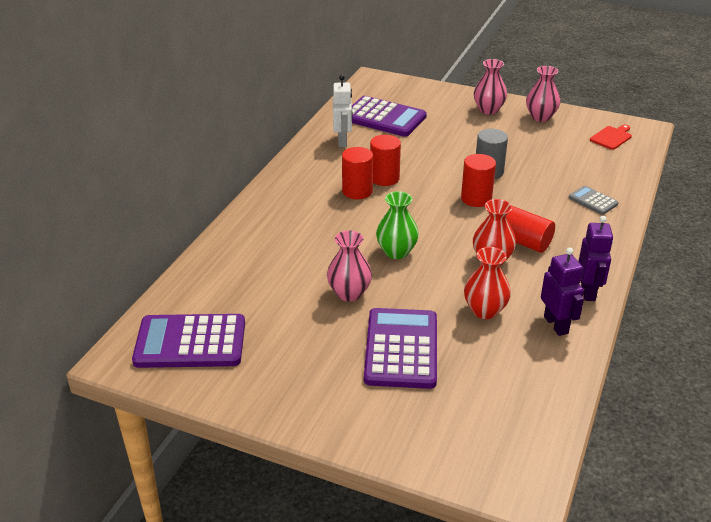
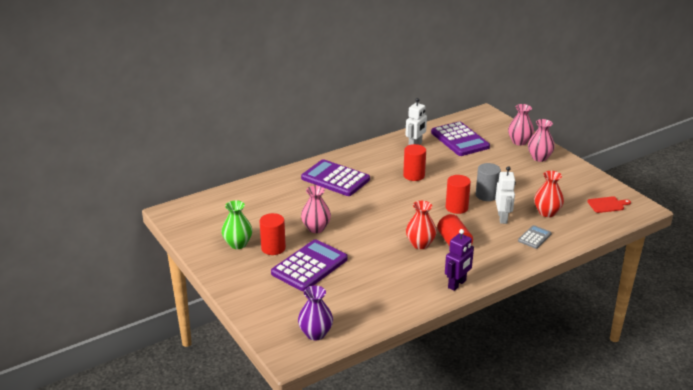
camera: 35 degrees right, 5 degrees down
(190, 342) = (210, 218): purple calculator -> purple calculator (335, 179)
(357, 191) = (388, 177): red cylinder -> red cylinder (273, 248)
(396, 252) = (369, 218): green vase -> green vase (238, 244)
(485, 310) = (380, 268): red vase -> red vase (547, 212)
(518, 439) = (315, 334): none -> purple vase
(536, 191) = (502, 218): none -> white robot
(540, 117) = (571, 174): pink vase -> pink vase (519, 142)
(556, 325) = (412, 292): purple robot -> none
(593, 201) = (534, 237): grey calculator -> grey calculator turned 45 degrees clockwise

